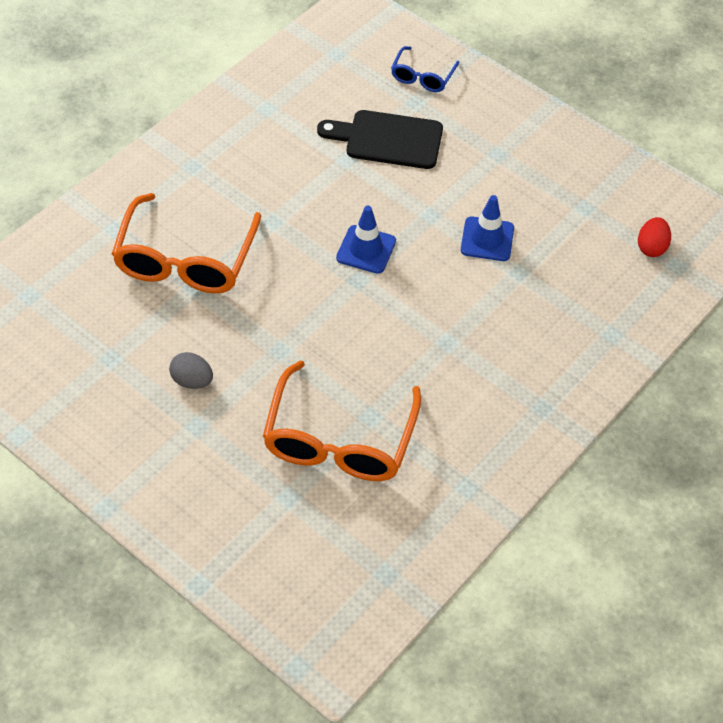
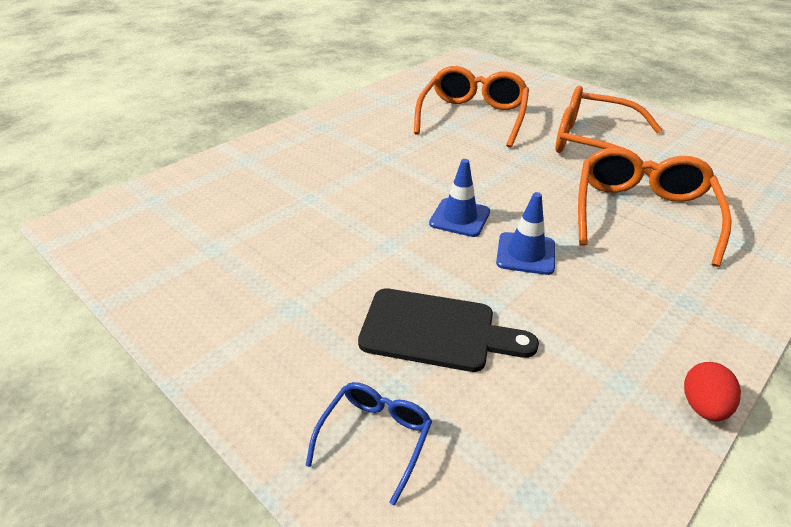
camera: 175 degrees left, 15 degrees down
(192, 381) = (593, 143): grey egg -> orange glasses
(487, 239) = (333, 223): blue traffic cone -> blue traffic cone (525, 254)
(651, 247) = (166, 214): red egg -> red egg (703, 406)

